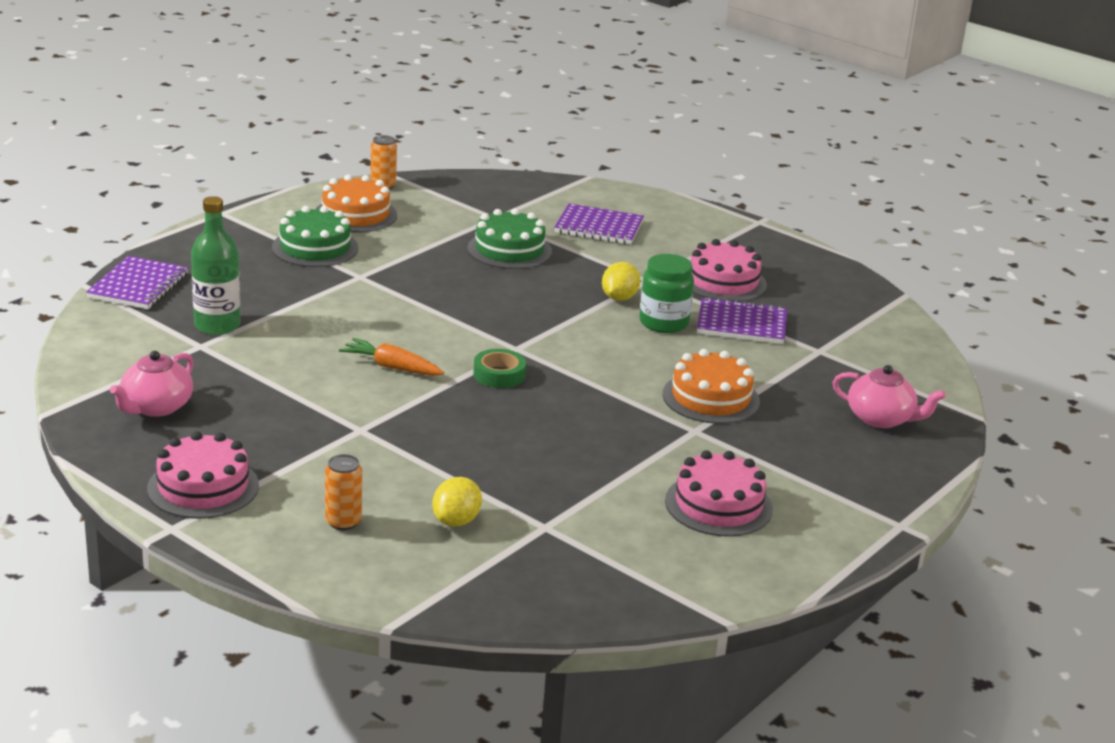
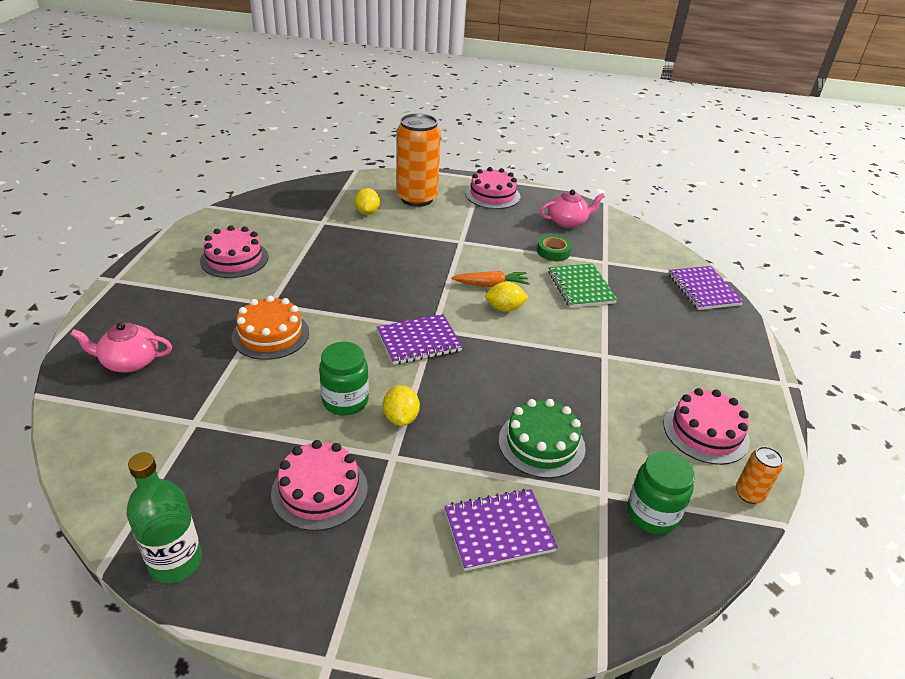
camera: 150 degrees right, 10 degrees up
(156, 407) = (568, 222): pink teapot -> pink teapot turned 75 degrees clockwise
(217, 325) = (619, 278): green bottle -> green bottle (176, 562)
(282, 331) = (581, 287): none -> green notebook
(315, 248) = (672, 373): green cake -> none
(343, 522) = (417, 198): orange can -> orange can, size x2.26
(356, 214) = (705, 432): orange cake -> pink cake
(408, 341) = (504, 308): none -> yellow lemon
(473, 201) = (652, 514): none -> green jar
(499, 374) = (424, 302): green tape -> green tape (553, 252)
(741, 324) = (277, 429): purple notebook -> purple notebook (419, 341)

